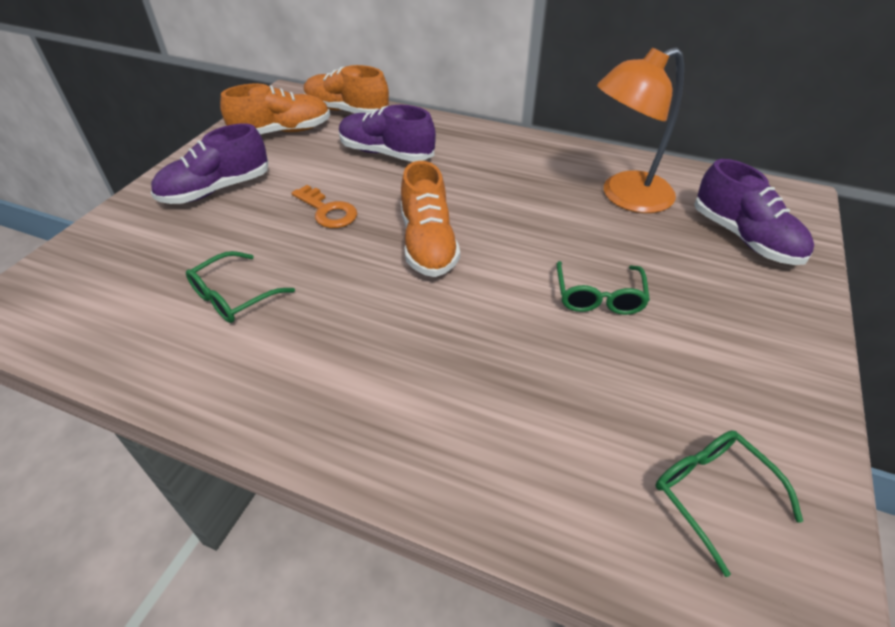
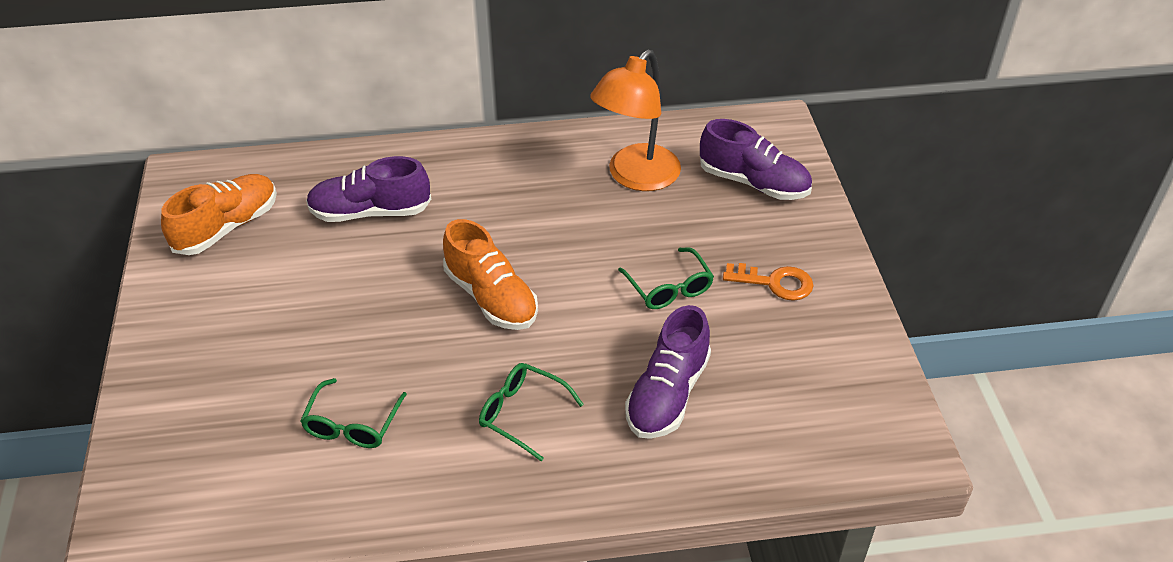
camera: 30 degrees left, 0 degrees up
(216, 190) = (221, 326): purple shoe -> purple shoe (667, 394)
(327, 211) = (365, 302): orange key -> orange key (775, 283)
(347, 111) = (279, 172): orange shoe -> none
(712, 494) = (822, 404): green glasses -> green glasses (522, 414)

